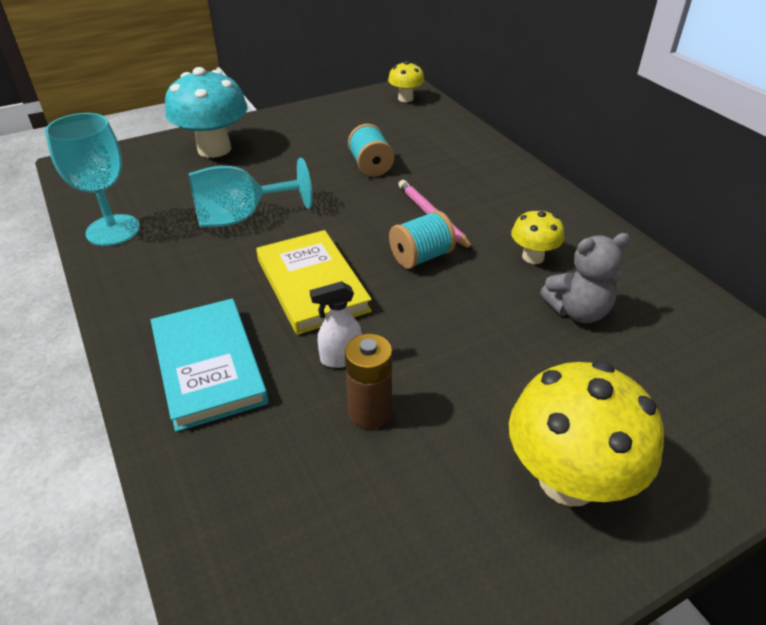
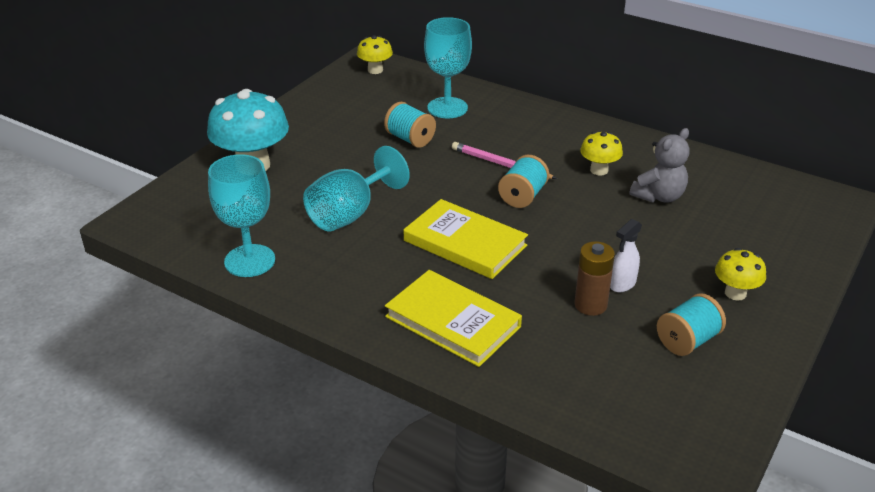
camera: 30 degrees left, 5 degrees down
(208, 366) = (452, 321): turquoise book -> yellow book
(340, 358) = (538, 282): white spray bottle -> white spray bottle (622, 284)
(436, 148) = (447, 108): none -> turquoise goblet
(441, 518) = (687, 341): none -> turquoise spool
(568, 479) = (735, 293): yellow mushroom -> yellow mushroom, size x0.52

